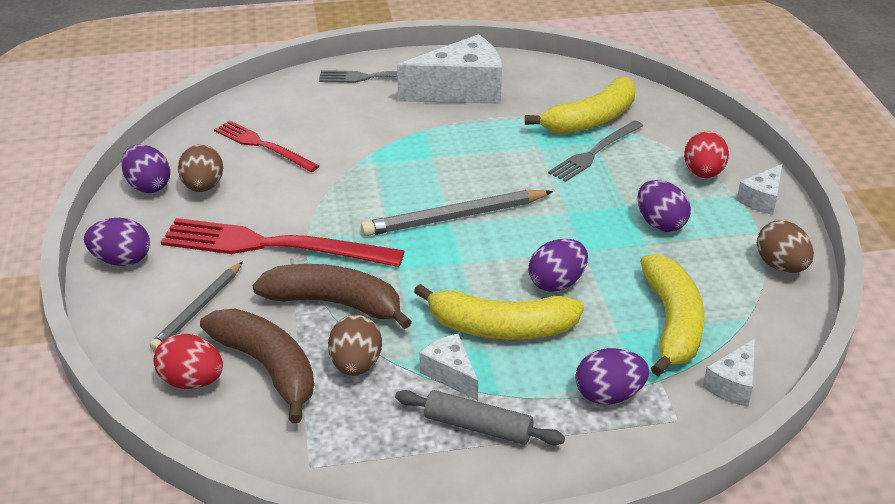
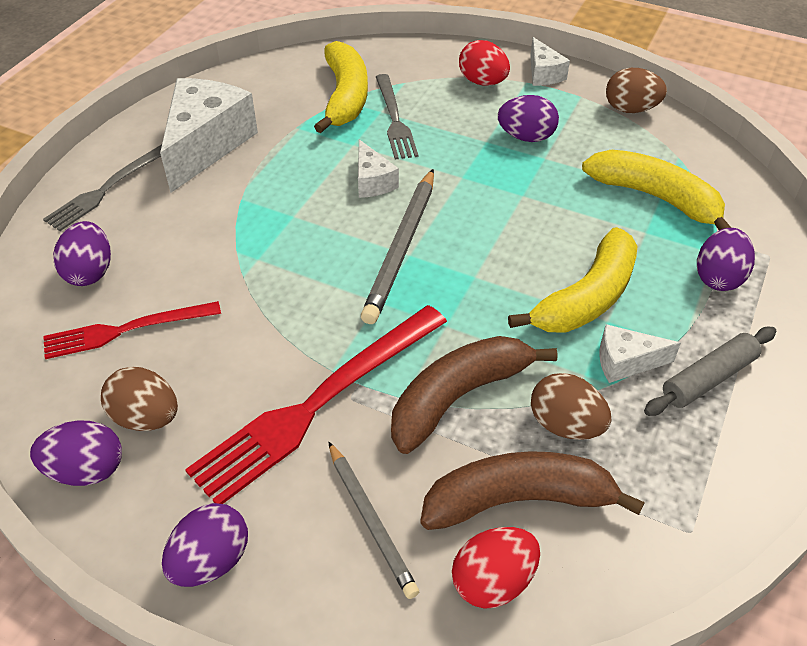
camera: 55 degrees left, 10 degrees up
(557, 283) = (554, 233): purple egg -> purple egg (90, 272)
(733, 384) = (748, 205): white cheese -> white cheese (372, 181)

